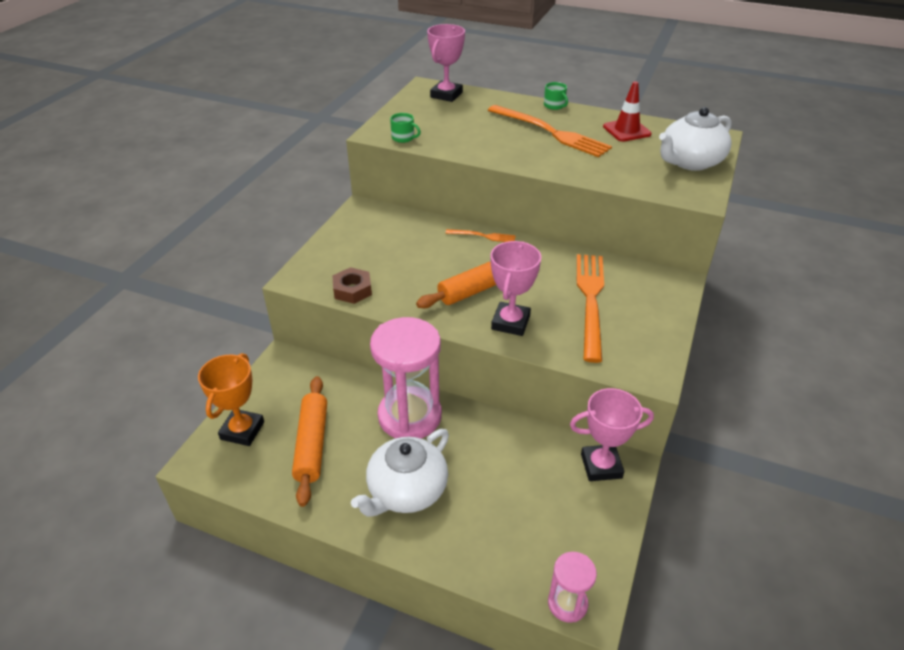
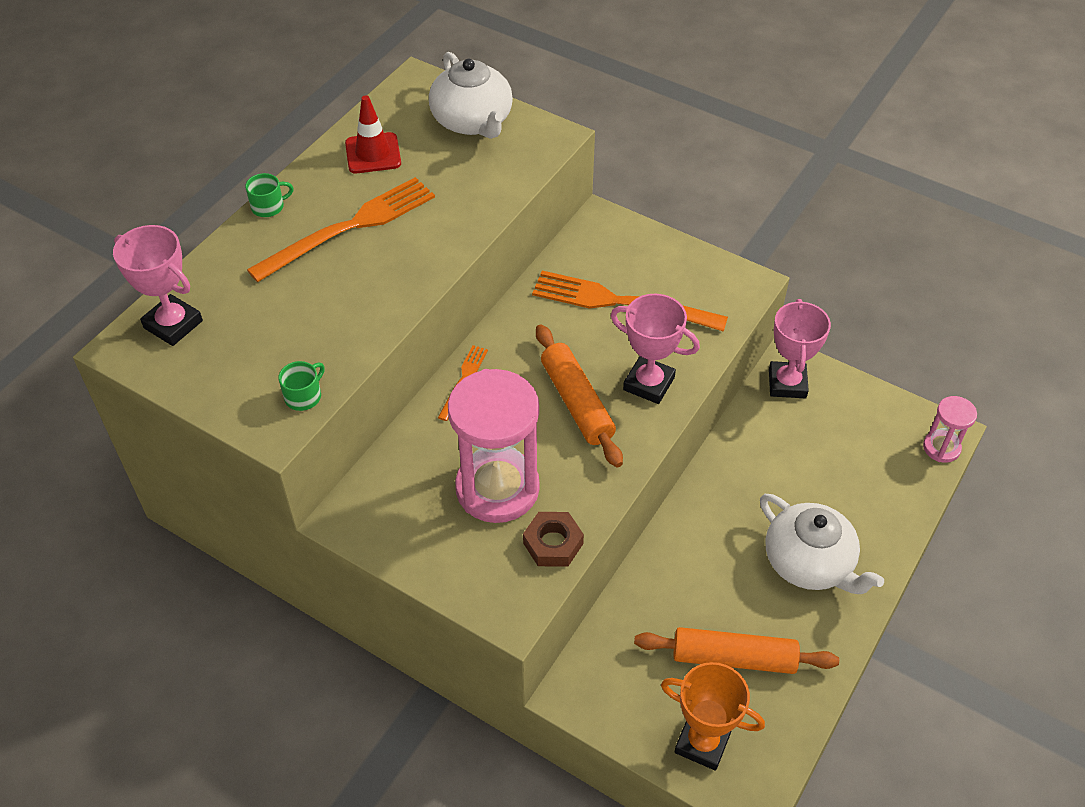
camera: 80 degrees left, 10 degrees up
(410, 416) = (699, 547): pink hourglass -> pink hourglass (497, 488)

